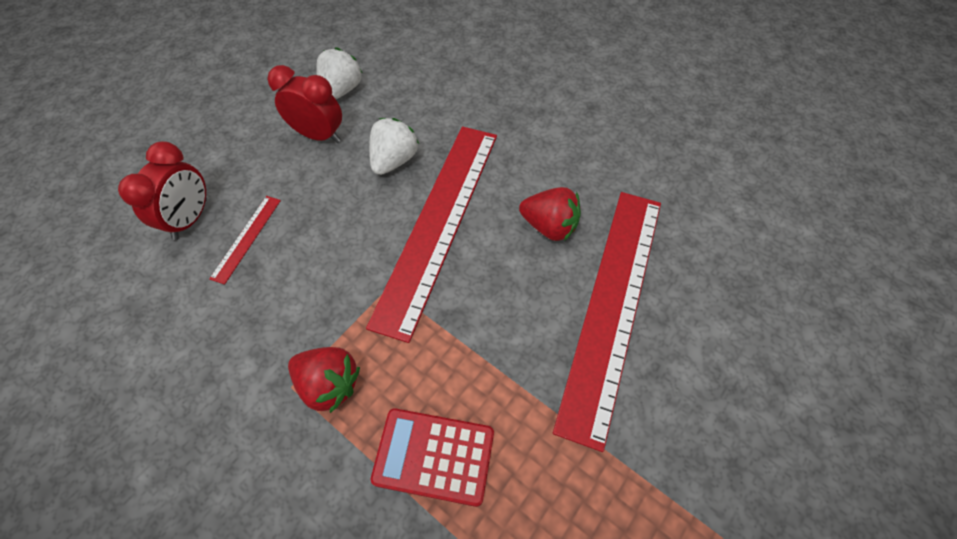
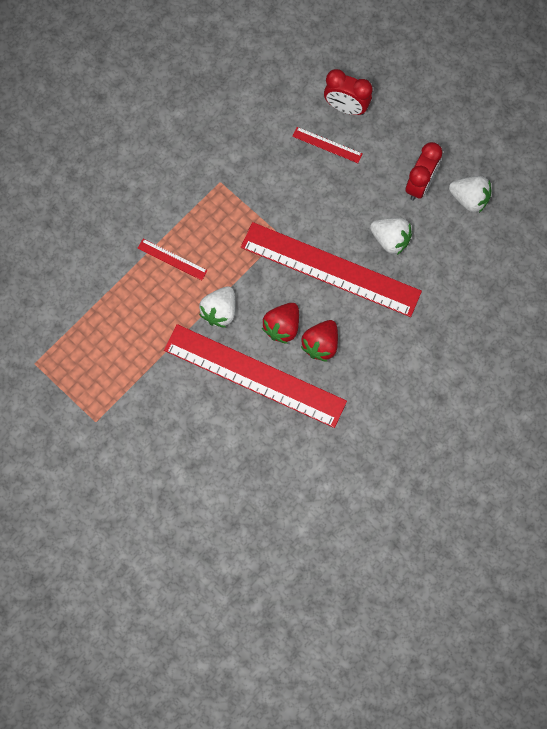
camera: 95 degrees right, 15 degrees up
(329, 384) = (219, 203): red strawberry -> red strawberry (282, 327)
(434, 456) = (172, 259): red calculator -> red ruler
(519, 365) = (220, 311): none -> white strawberry

